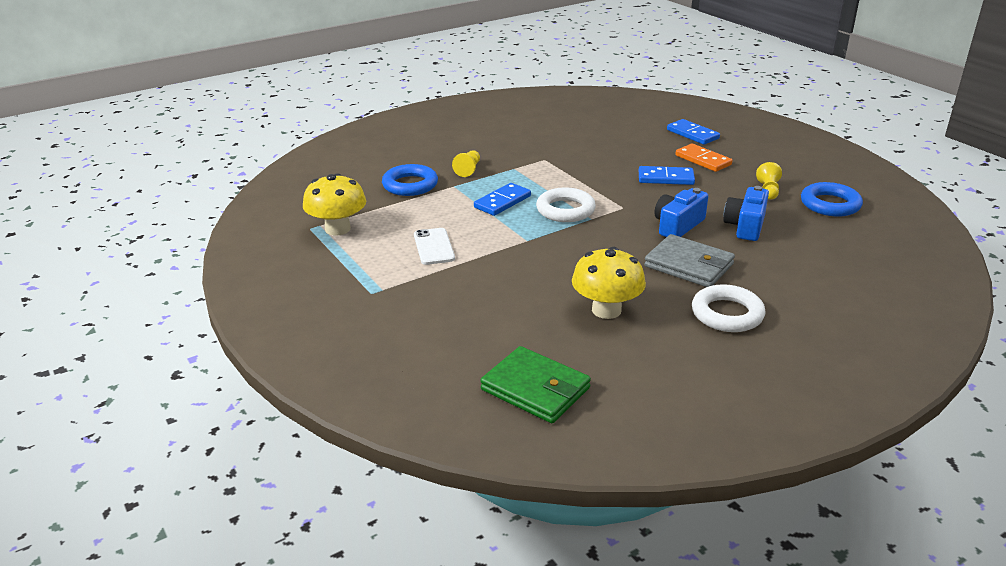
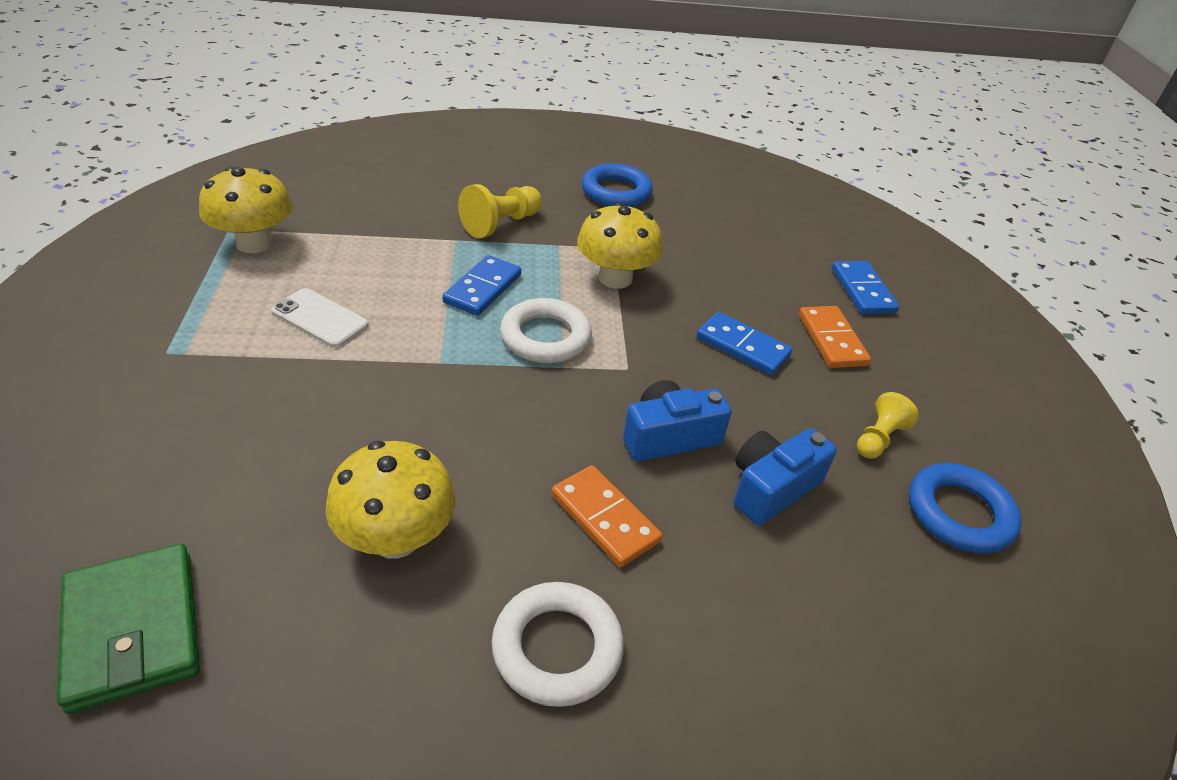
camera: 25 degrees right, 10 degrees up
(410, 185) = (408, 217): blue ring -> blue ring (616, 192)
(434, 247) = (320, 318): white phone -> white phone turned 75 degrees counterclockwise
(468, 170) = (501, 224): yellow pawn -> yellow pawn, size x1.50
(502, 202) = (483, 289): blue domino -> blue domino turned 45 degrees counterclockwise
(565, 172) = (615, 278): none -> yellow mushroom
(689, 265) = (605, 518): grey wallet -> orange domino

